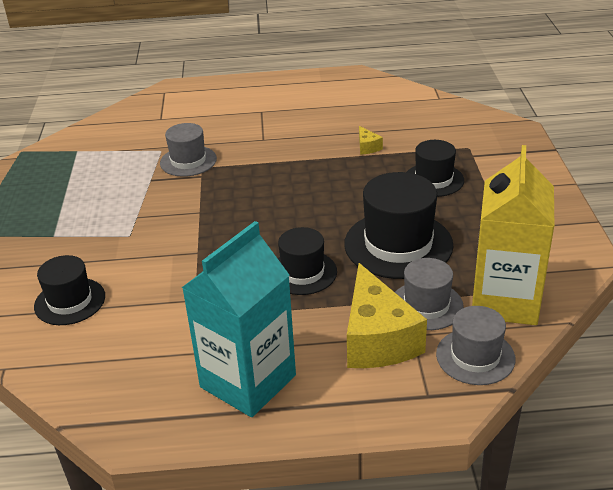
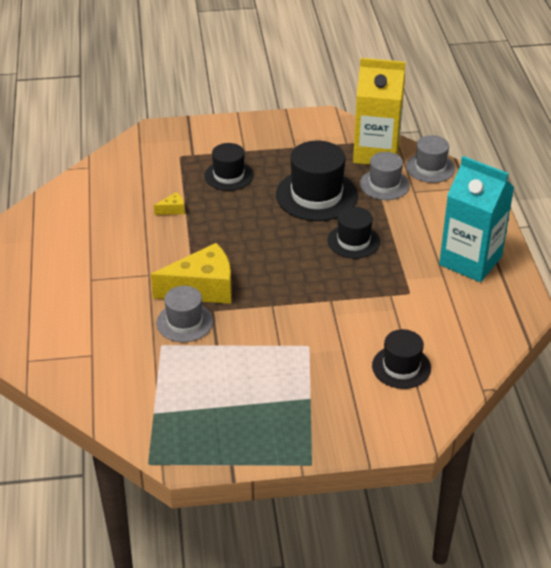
camera: 95 degrees left, 5 degrees up
(377, 339) = (420, 206): yellow cheese -> yellow cheese (202, 288)

